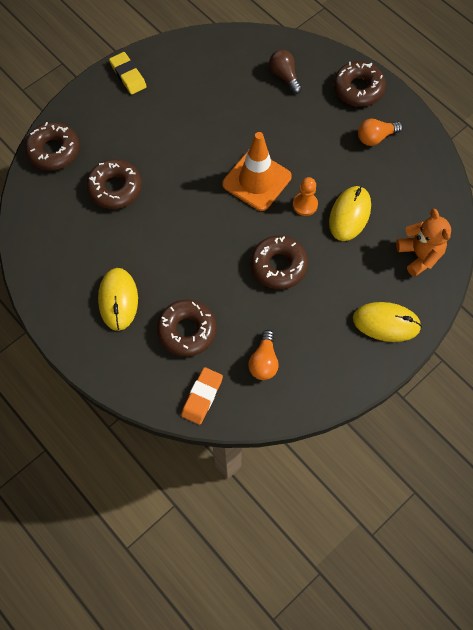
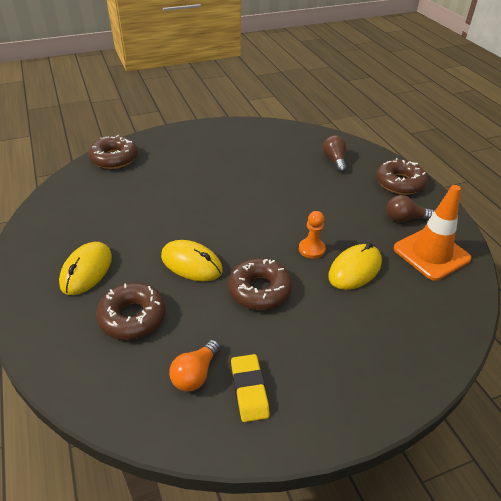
camera: 20 degrees right, 25 degrees down
(115, 188) = (145, 192): brown donut -> none
(128, 75) = (204, 132): yellow eraser -> yellow eraser (249, 390)
(202, 397) = (105, 386): orange eraser -> none
(256, 180) = (273, 219): orange traffic cone -> orange traffic cone (431, 254)
(375, 137) = (404, 219): orange light bulb -> brown light bulb
(386, 323) = (358, 382): yellow mouse -> yellow mouse (191, 263)
(419, 255) = (421, 327): orange teddy bear -> none

